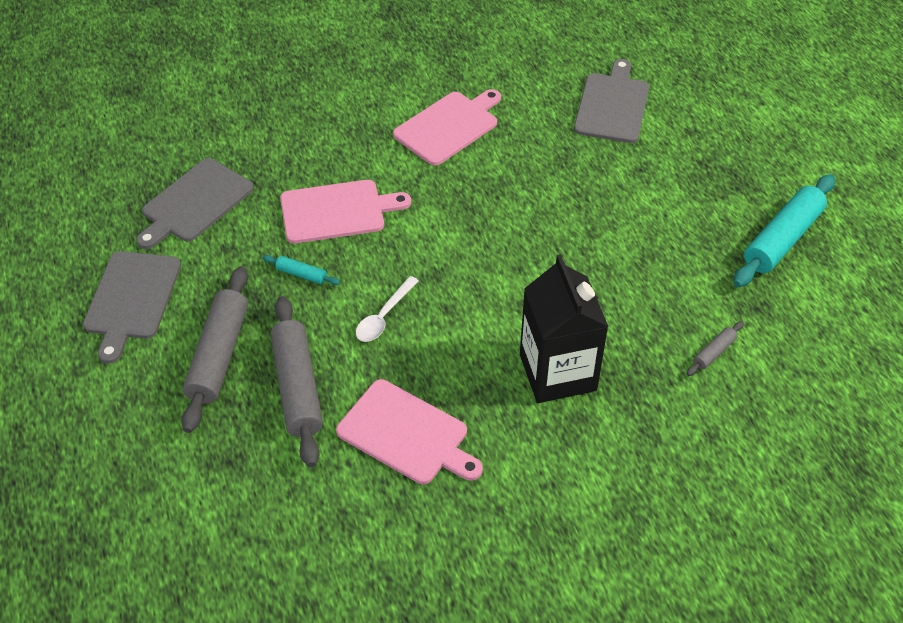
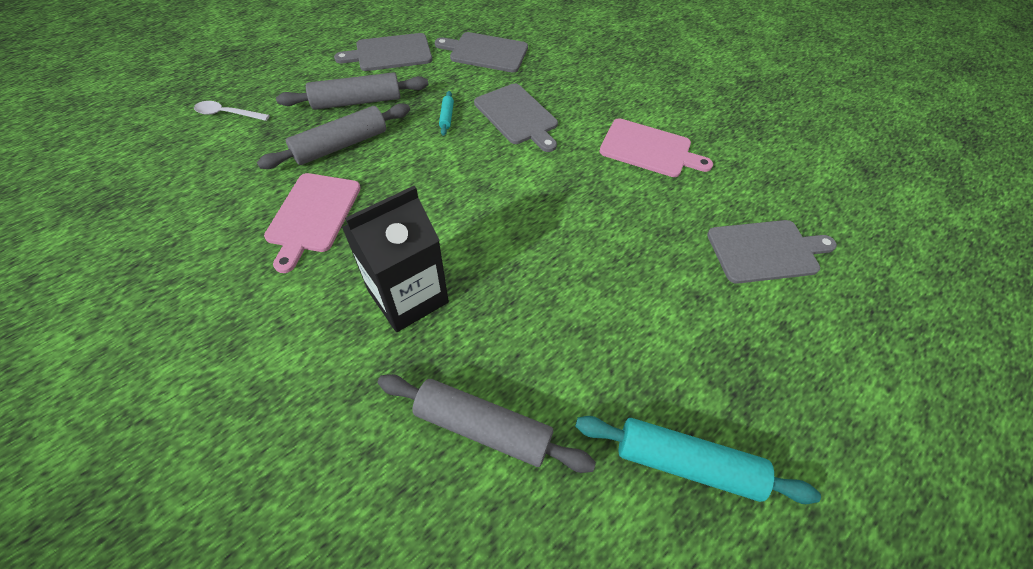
camera: 65 degrees right, 5 degrees up
(337, 211) = (517, 116): pink cutting board -> grey cutting board
(384, 316) = (425, 170): white spoon -> white spoon (227, 114)
(714, 352) = (483, 427): grey rolling pin -> grey rolling pin, size x2.23

